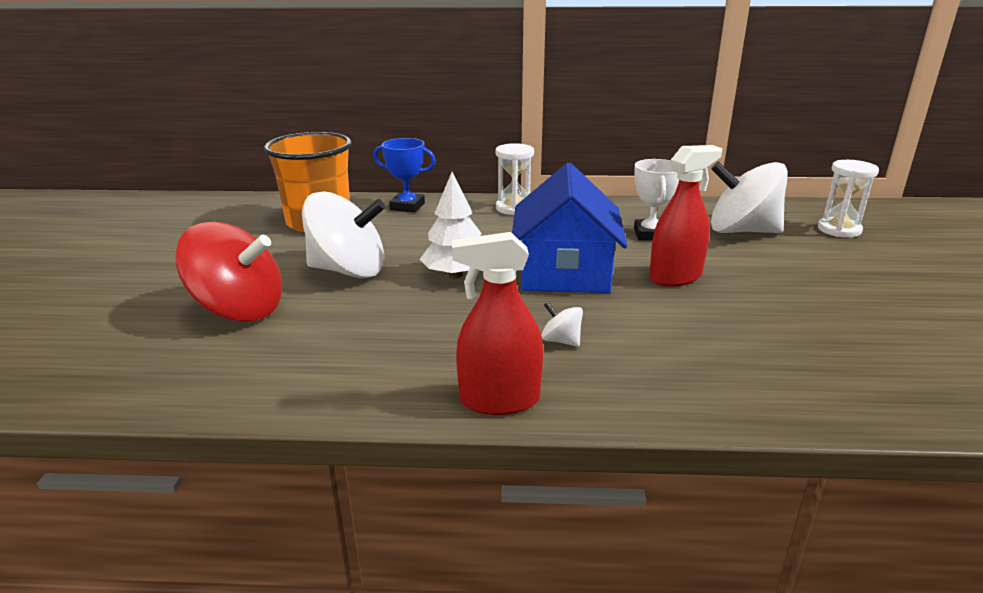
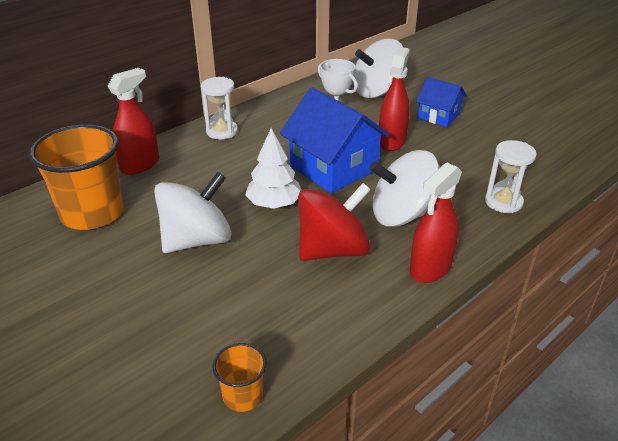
camera: 45 degrees left, 10 degrees up
(168, 388) = (243, 396): none -> orange cup
(239, 310) = (177, 315): red spinning top -> red spinning top (333, 250)
(407, 206) = (140, 165): blue trophy -> red spray bottle
(561, 341) = (402, 215): white spinning top -> white spinning top, size x2.41
(785, 278) = (438, 116): none -> blue house
(839, 230) = (418, 70): white hourglass -> white hourglass (503, 202)

